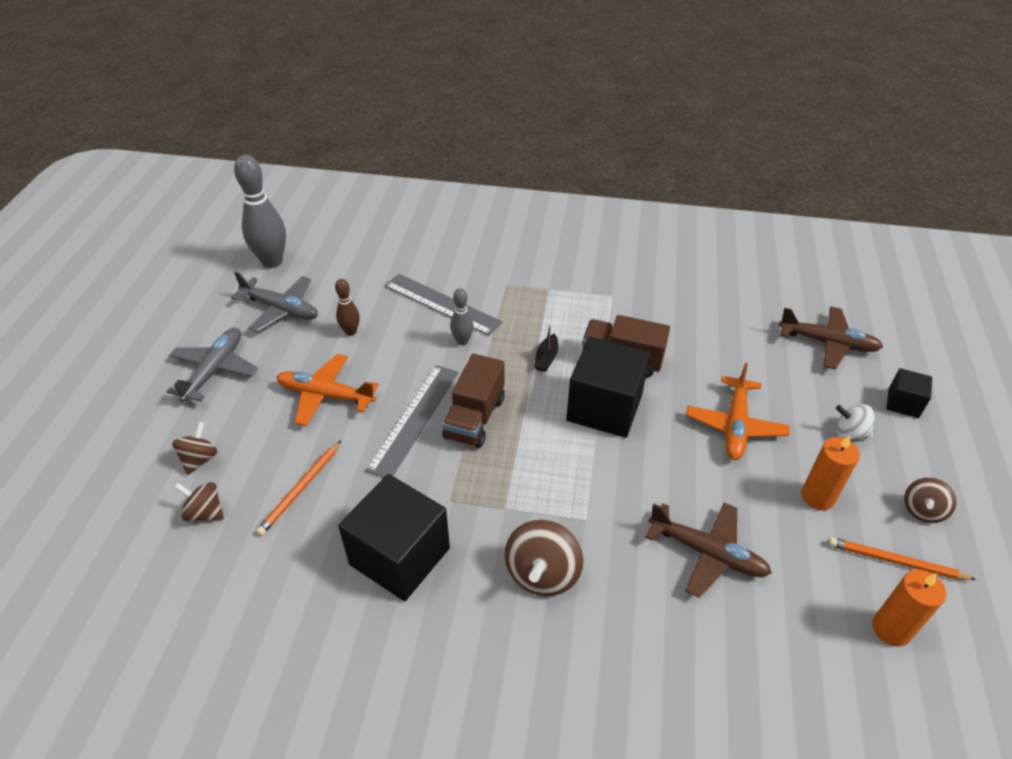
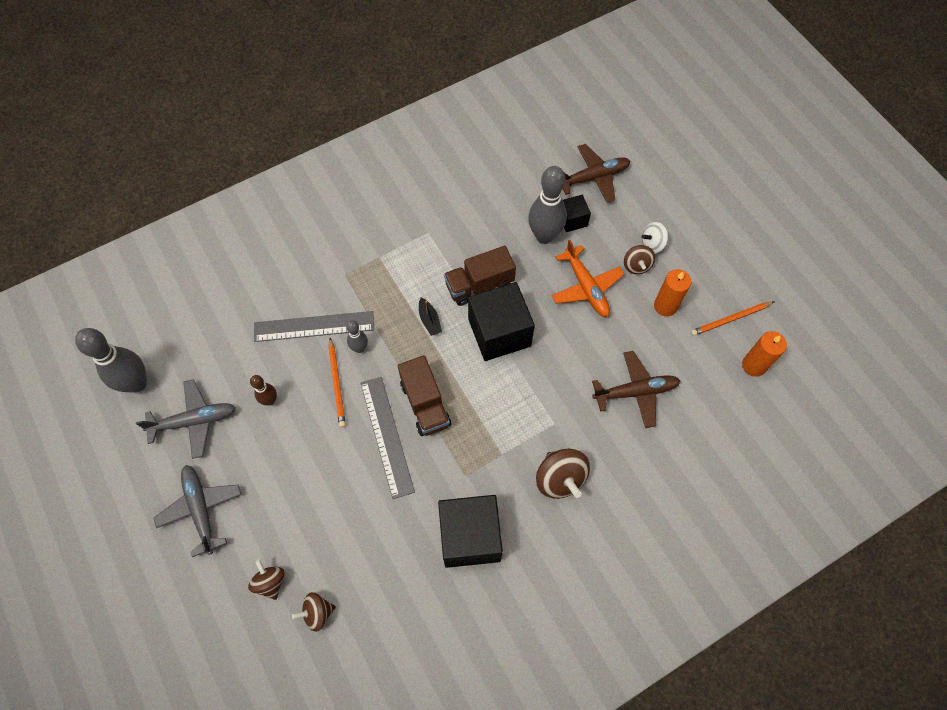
camera: 40 degrees left, 20 degrees up
(300, 489) = (363, 545): orange pencil -> orange pencil (337, 384)
(326, 395) = (307, 465): orange plane -> none
(728, 359) = (544, 236): none -> grey bowling pin
(903, 403) = (666, 198): black cube -> black cube (572, 220)
(922, 510) = (722, 273): brown spinning top -> brown spinning top (636, 265)

